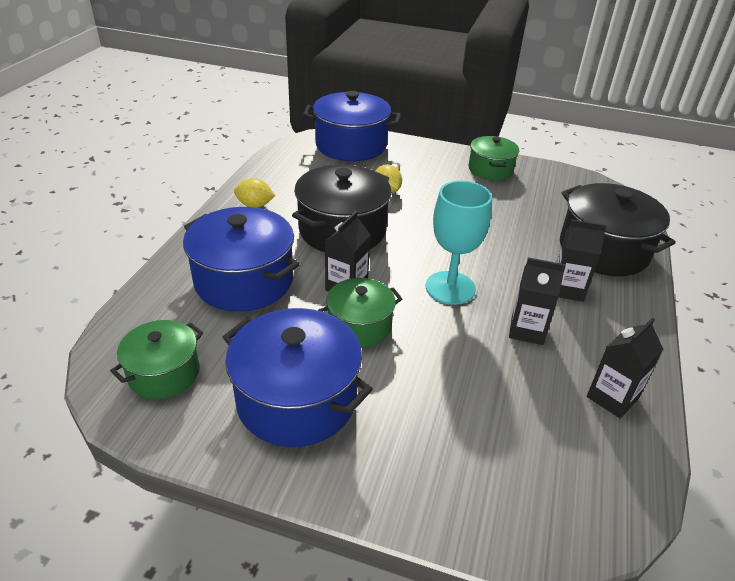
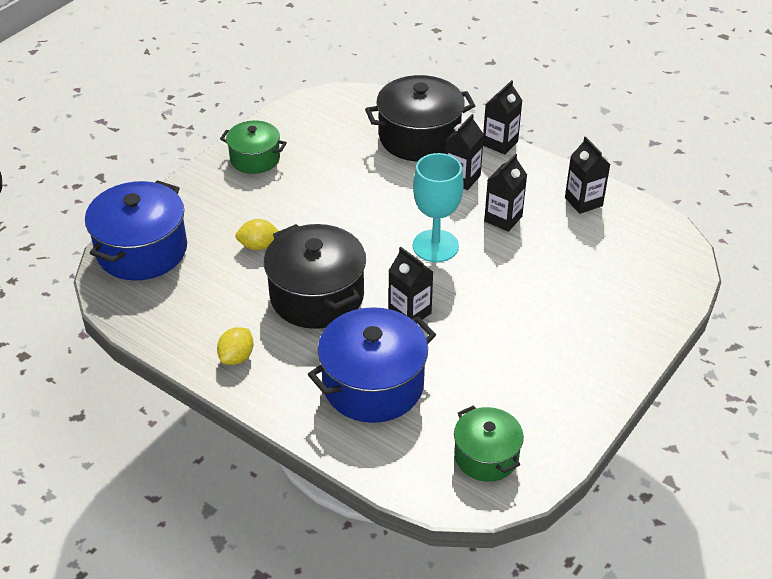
camera: 70 degrees left, 5 degrees up
(296, 399) = (540, 372): blue pot -> none
(359, 326) = (466, 316): green pot -> none
(651, 308) = (500, 143): none -> black carton

